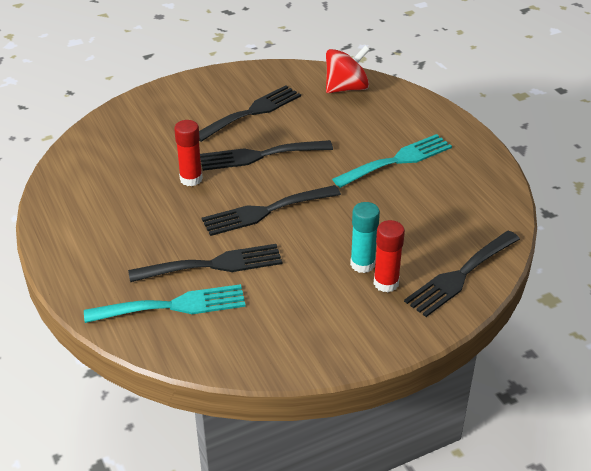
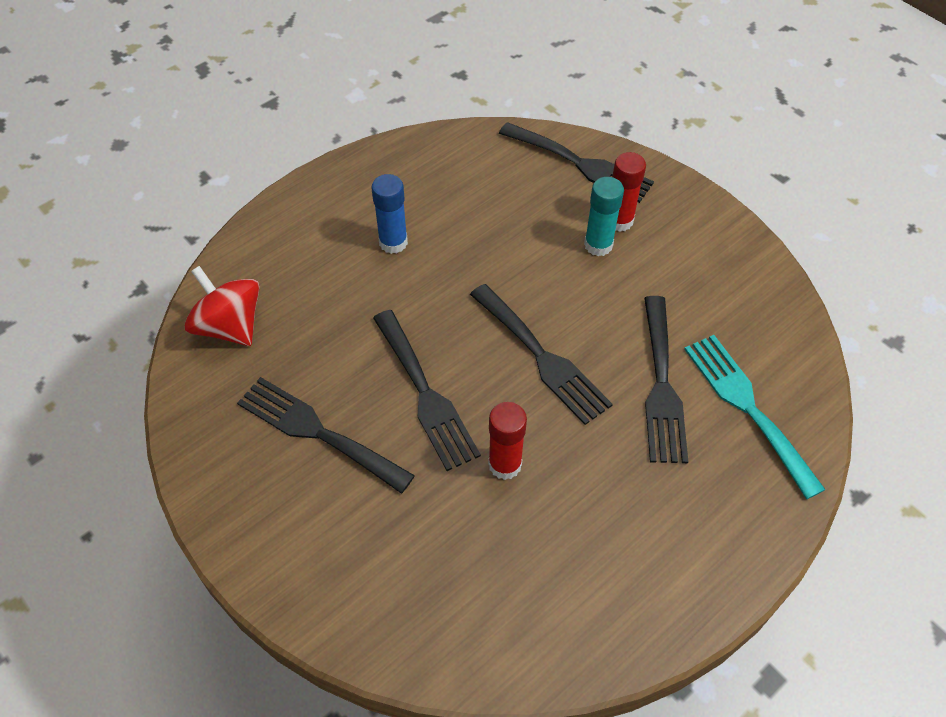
camera: 105 degrees left, 15 degrees up
(214, 265) = (661, 386): black fork -> black fork turned 150 degrees counterclockwise
(397, 160) = (393, 242): turquoise fork -> blue glue stick

